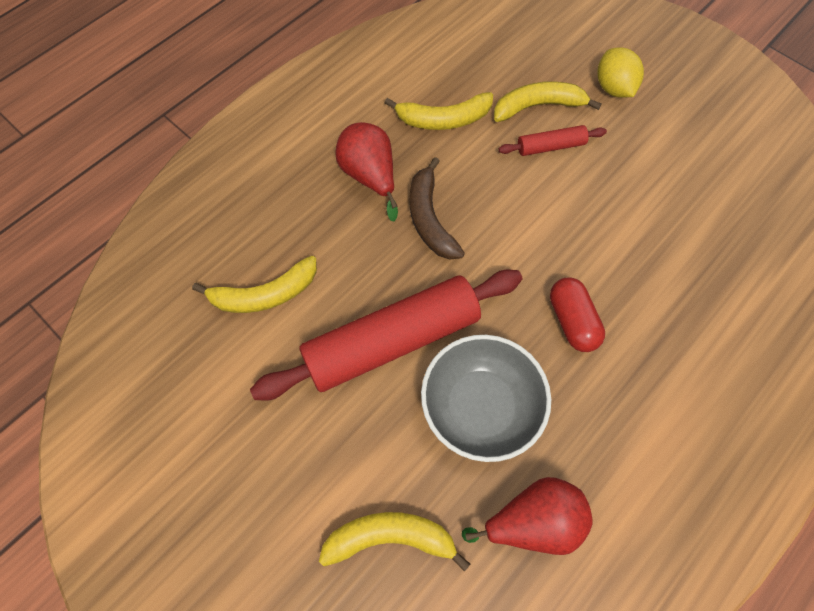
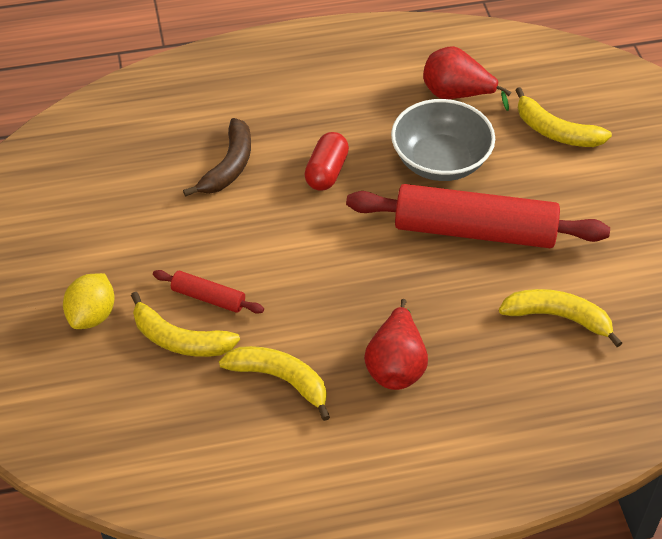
camera: 145 degrees left, 15 degrees down
(429, 219) = (372, 299): brown banana -> brown banana (229, 166)

